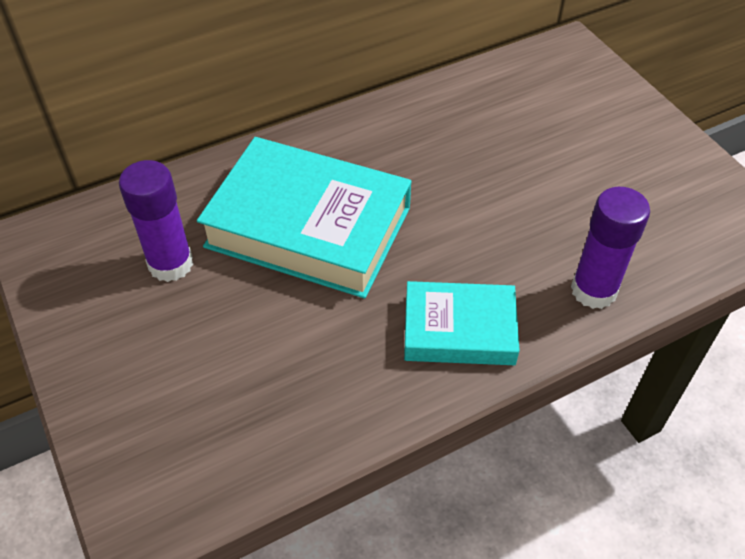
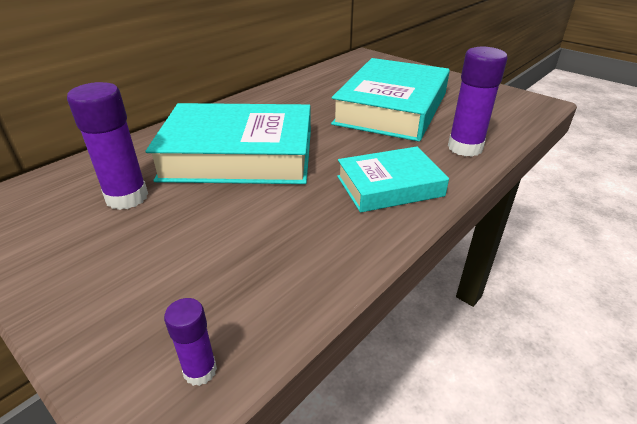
camera: 20 degrees left, 15 degrees down
(182, 497) = (200, 371): none -> purple glue stick
(542, 185) = (392, 108): none -> turquoise book

